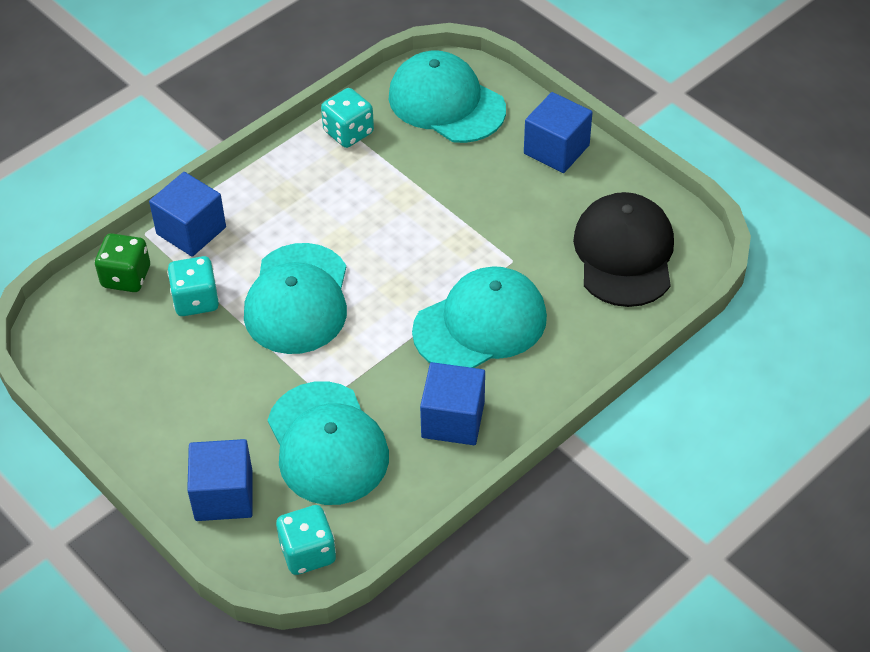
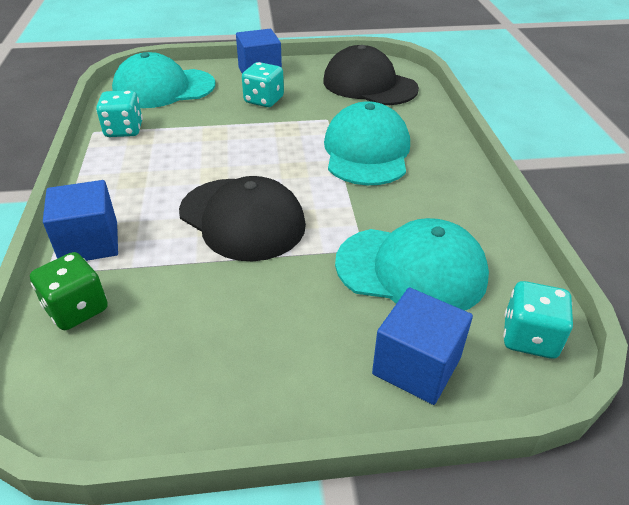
camera: 55 degrees left, 10 degrees down
(196, 300) = (167, 275): turquoise dice -> turquoise dice (264, 100)
(297, 299) = (242, 219): turquoise cap -> black cap
(453, 419) = (444, 197): blue cube -> none

